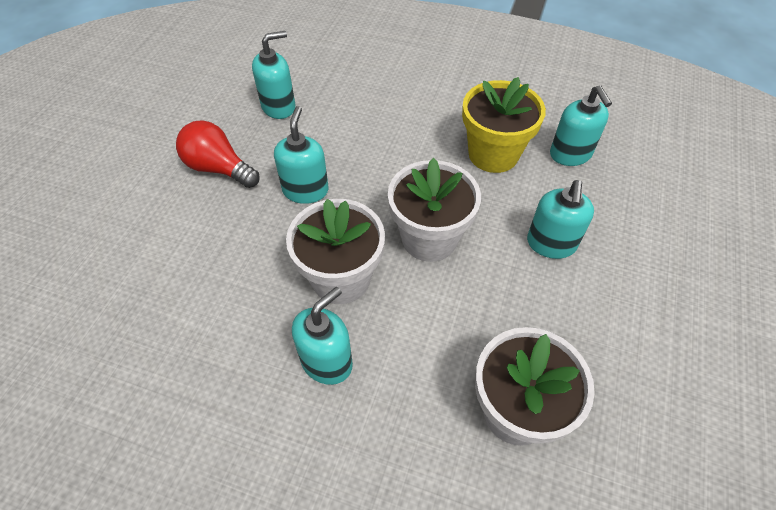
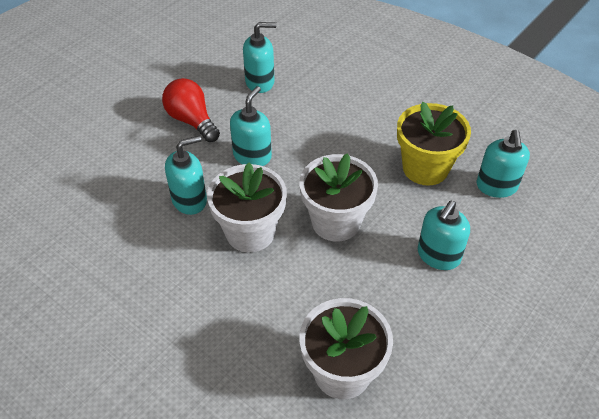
camera: 20 degrees right, 5 degrees down
(327, 361) = (212, 289): turquoise soap dispenser -> turquoise soap dispenser (189, 200)

